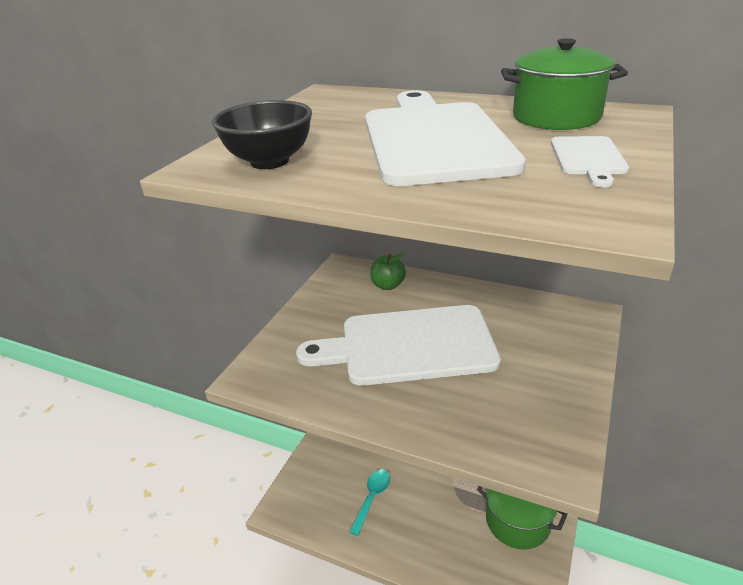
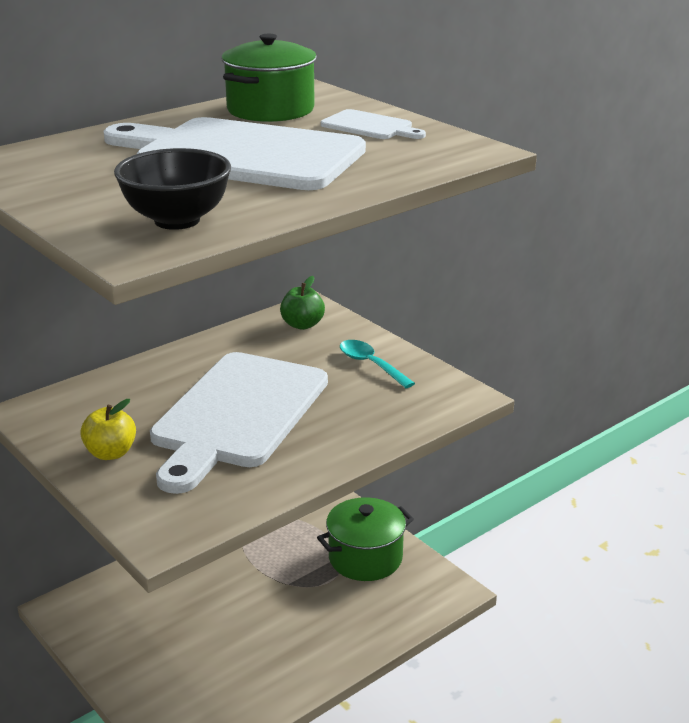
camera: 65 degrees left, 5 degrees down
(323, 315) = (111, 453): none -> yellow apple
(372, 498) = (244, 656): turquoise spoon -> turquoise spoon (370, 364)
(388, 285) = (114, 393): green apple -> green apple (302, 325)

